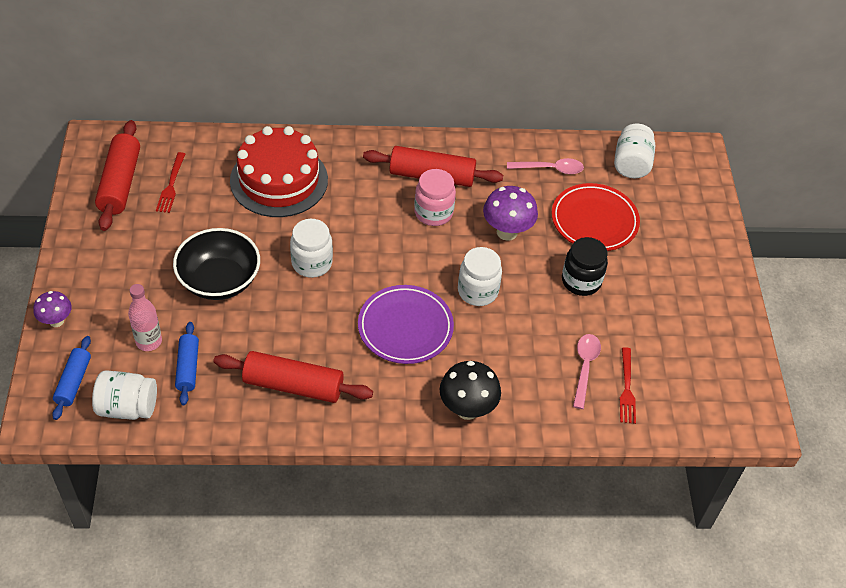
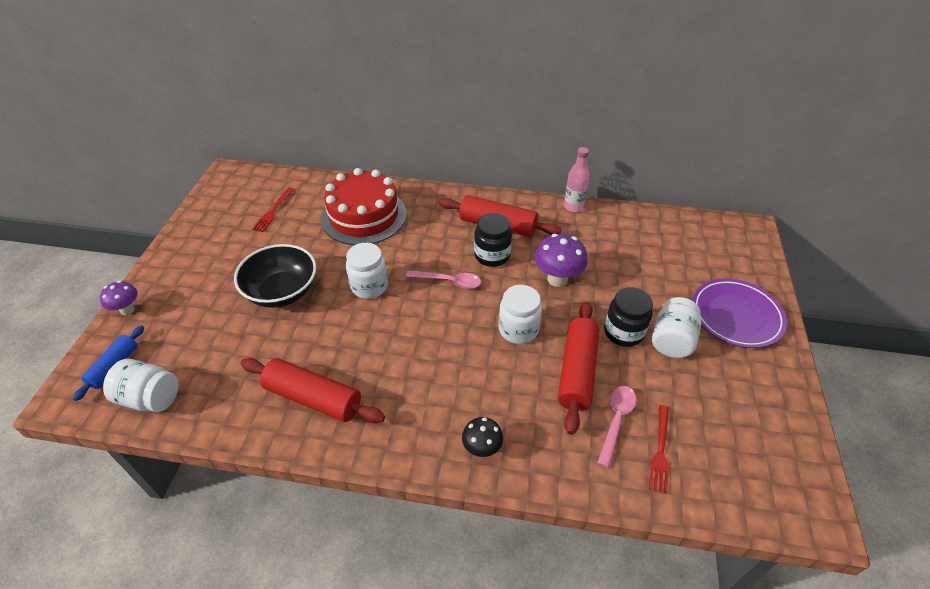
camera: 15 degrees right, 5 degrees down
(120, 183) = (233, 206): red rolling pin -> red rolling pin (577, 371)
(149, 341) = (197, 338): pink bottle -> pink bottle (573, 207)
(188, 368) = (222, 367): blue rolling pin -> none
(405, 327) = (439, 355): purple plate -> purple plate (736, 316)
(433, 213) = (492, 255): pink jar -> black jar
(467, 409) = (482, 449): black mushroom -> black mushroom, size x0.63
(550, 169) = (607, 230): pink spoon -> pink spoon (449, 281)
(594, 221) = (643, 278): red plate -> none
(631, 164) = (685, 233): white jar -> white jar (671, 340)

